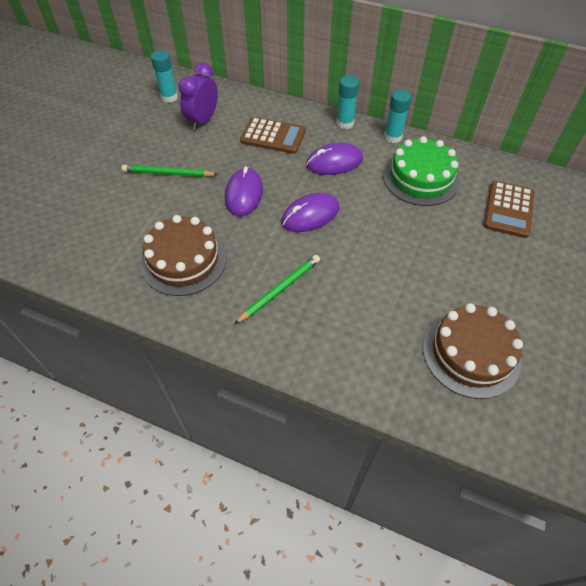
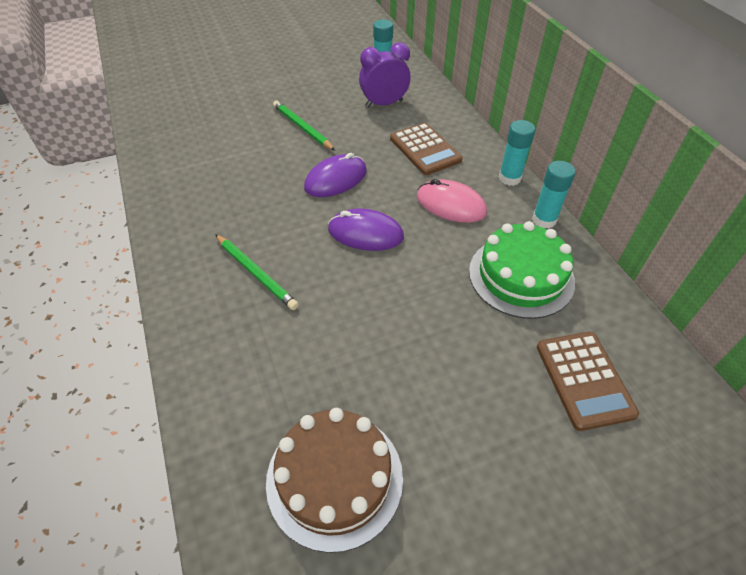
camera: 45 degrees right, 5 degrees down
(183, 260) = (224, 197): brown cake -> none
(279, 290) = (256, 273): green pencil -> green pencil turned 45 degrees clockwise
(334, 162) = (451, 204): purple mouse -> pink mouse
(508, 209) = (584, 380): brown calculator -> brown calculator turned 75 degrees counterclockwise

